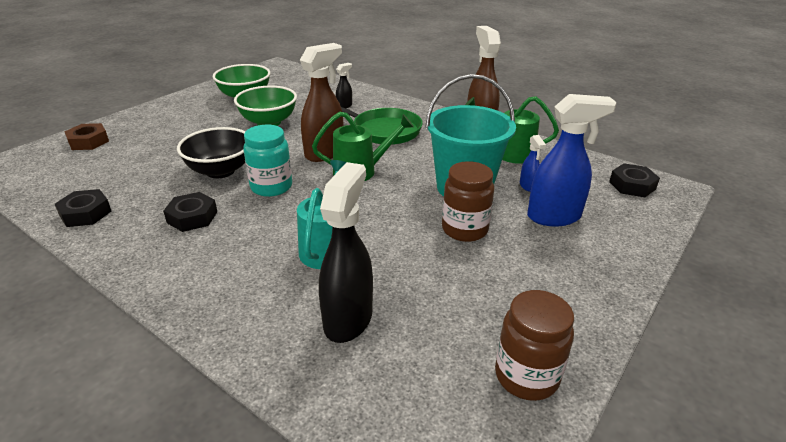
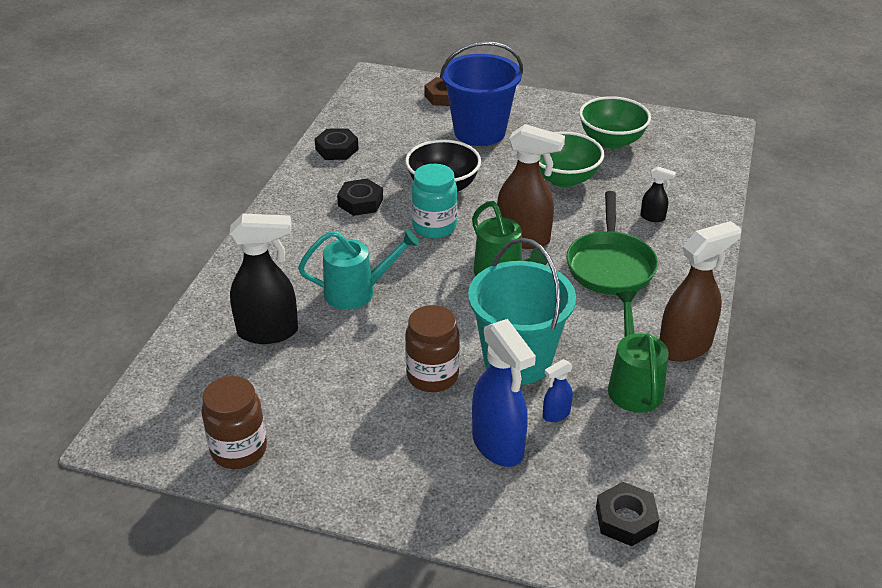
camera: 70 degrees right, 5 degrees up
(164, 138) = (479, 132): none -> blue bucket

